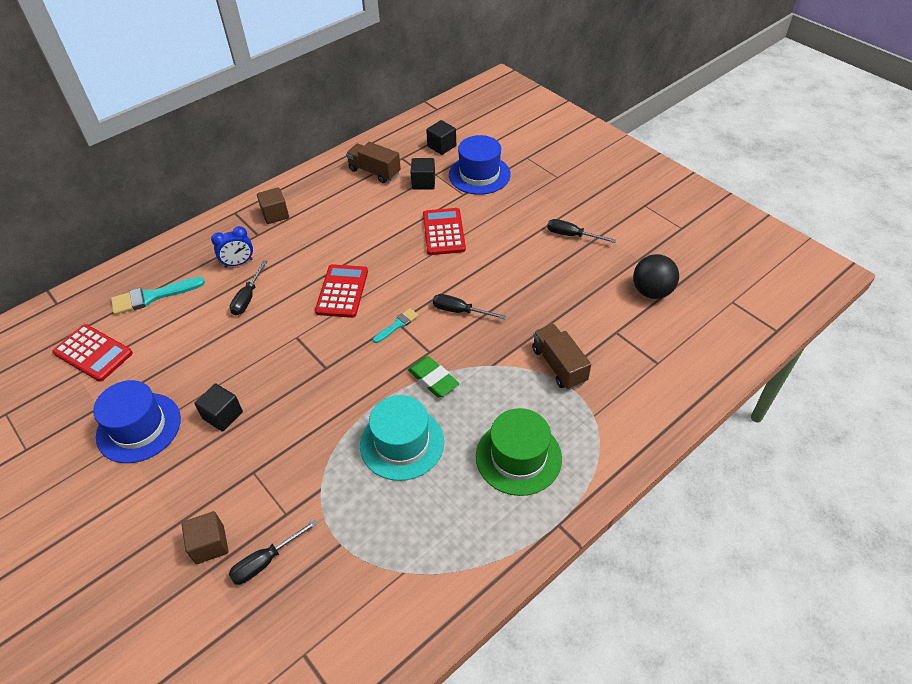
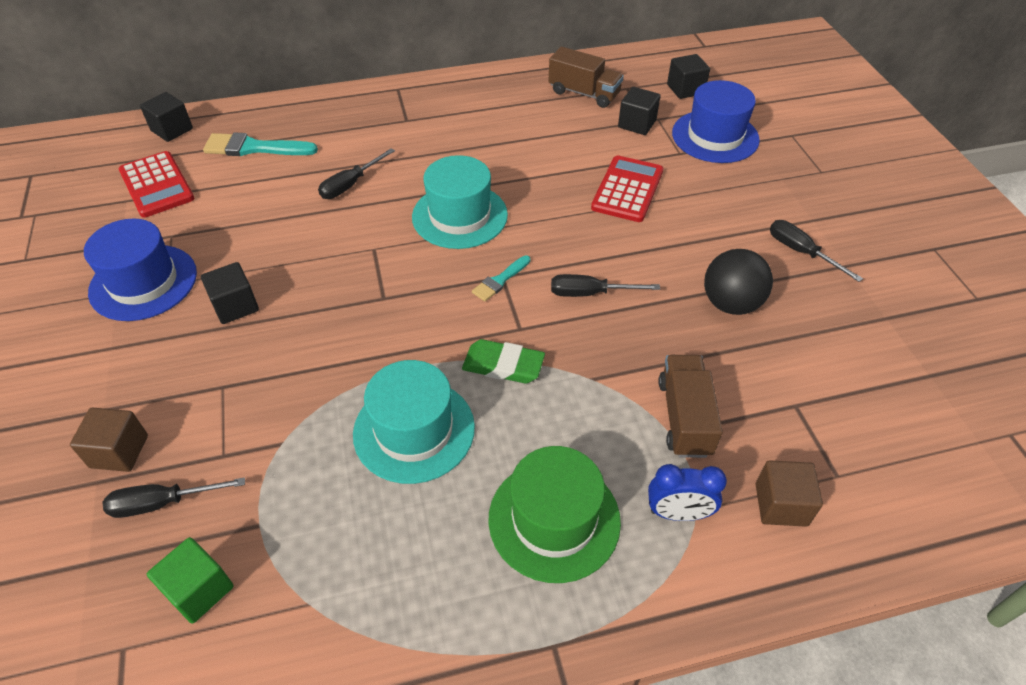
camera: 25 degrees right, 0 degrees up
(72, 306) = (172, 130): none -> black cube
(238, 263) = (366, 144): blue clock -> blue clock (678, 513)
(275, 214) = (440, 105): brown cube -> brown cube (781, 504)
(329, 598) = (199, 590): none -> green cube
(342, 291) = (460, 216): red calculator -> turquoise hat
(374, 172) = (584, 93): brown truck -> brown truck turned 150 degrees clockwise
(397, 325) = (500, 280): turquoise brush -> turquoise brush turned 150 degrees clockwise
(433, 379) = (503, 365): green eraser -> green eraser turned 60 degrees counterclockwise
(460, 311) = (590, 293): black screwdriver -> black screwdriver turned 45 degrees counterclockwise
(651, 291) = (882, 370): black ball -> black ball (730, 304)

